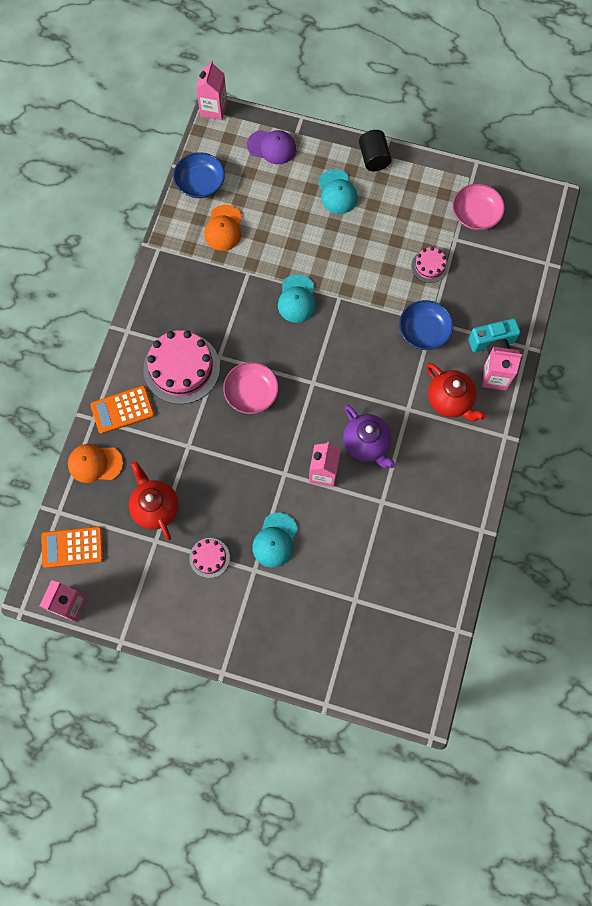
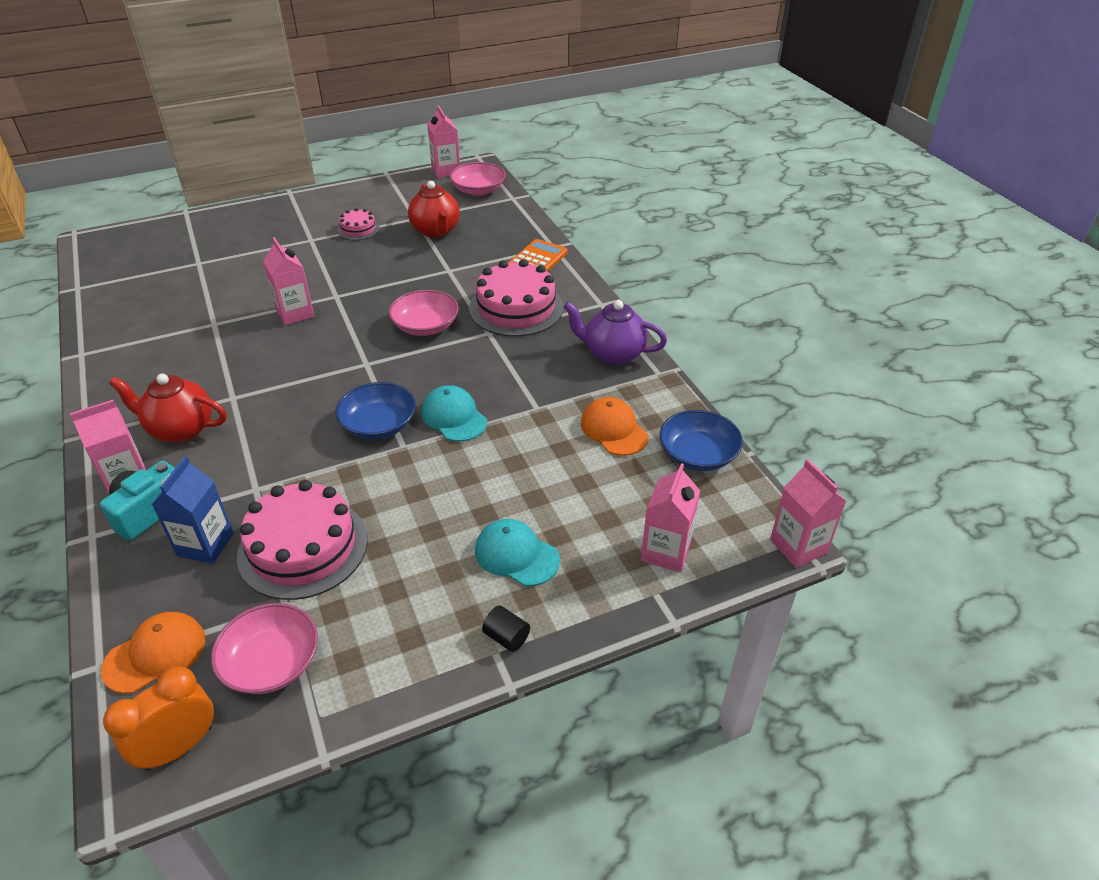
camera: 140 degrees right, 30 degrees down
(72, 547) = (478, 190): orange calculator -> pink bowl
(95, 463) = (517, 228): orange cap -> orange cap (155, 654)
(155, 507) = (436, 231): red teapot -> red teapot turned 45 degrees clockwise
(272, 147) = (665, 551): purple cap -> pink carton
(275, 540) = (307, 260): turquoise cap -> none
(366, 444) = (262, 351): purple teapot -> purple teapot (613, 354)
(374, 158) = (506, 637): black cylinder -> black cylinder, size x0.61
(424, 331) = (261, 473): blue bowl -> blue bowl (379, 425)
(429, 266) = (303, 547): pink cake -> pink cake, size x2.00
(474, 301) = (205, 544): none -> blue carton
(528, 202) = (179, 747): none -> orange clock

